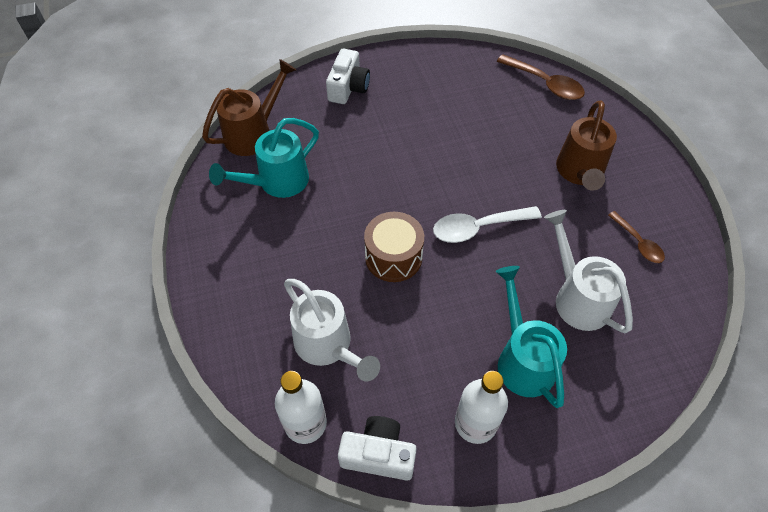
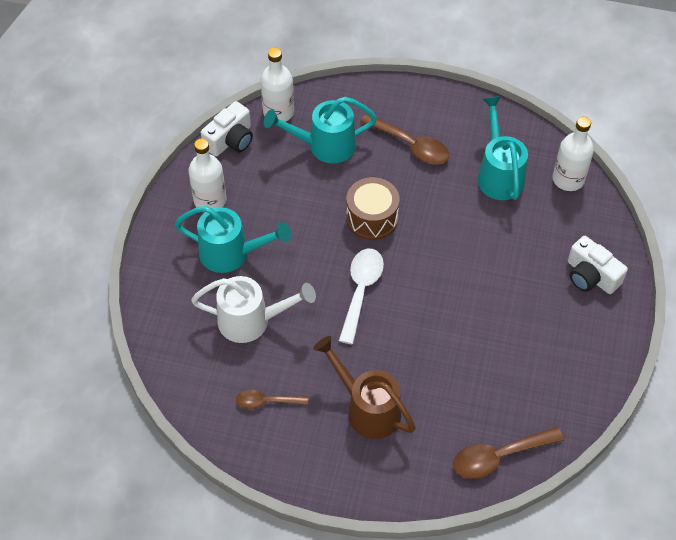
camera: 120 degrees right, 0 degrees up
(254, 133) = (568, 179): brown watering can -> white bottle
(281, 266) = (411, 145): none -> brown spoon
(328, 346) = (324, 146): white watering can -> turquoise watering can

